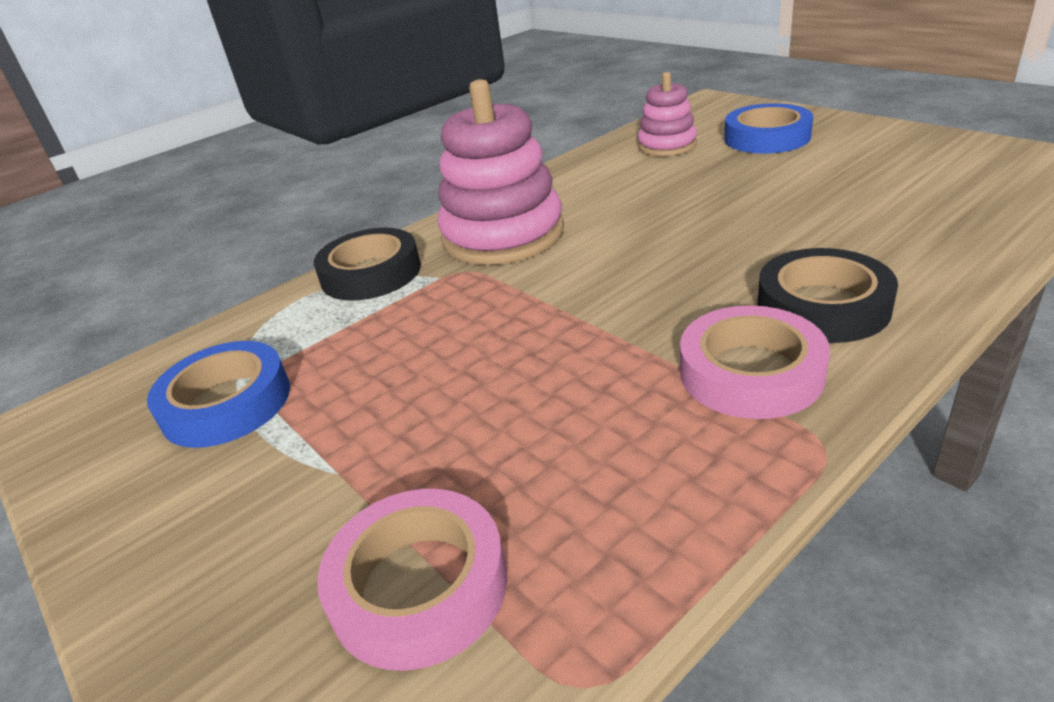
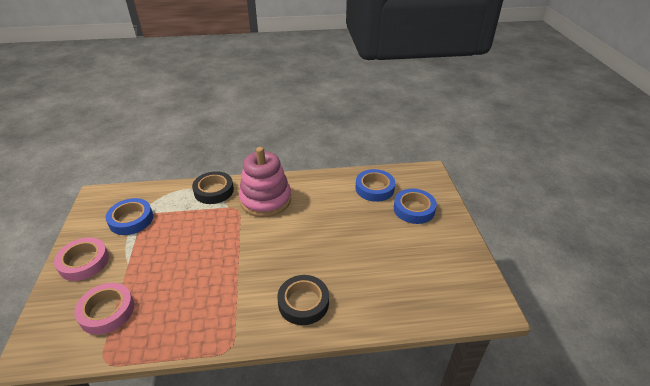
camera: 30 degrees right, 5 degrees up
(667, 145) = (374, 188): pink stacking toy -> blue tape
(751, 372) = (249, 310): pink tape -> pink tape (84, 262)

